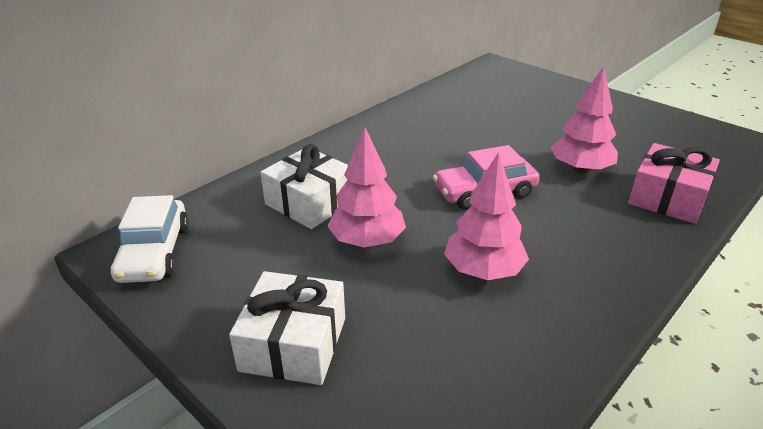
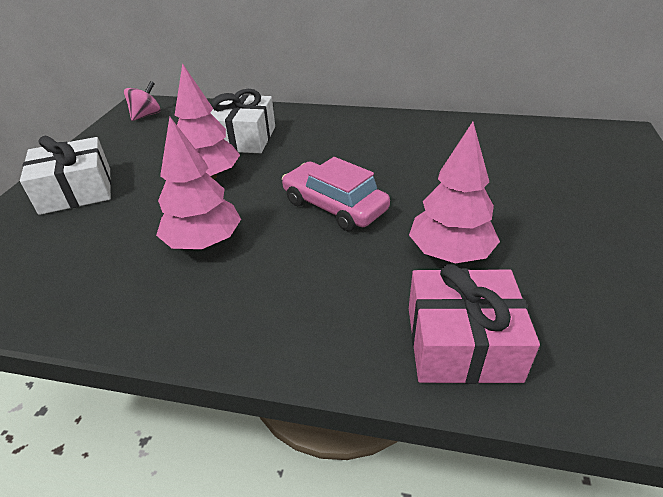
camera: 60 degrees right, 5 degrees up
(154, 253) = (146, 115): white car -> pink spinning top

